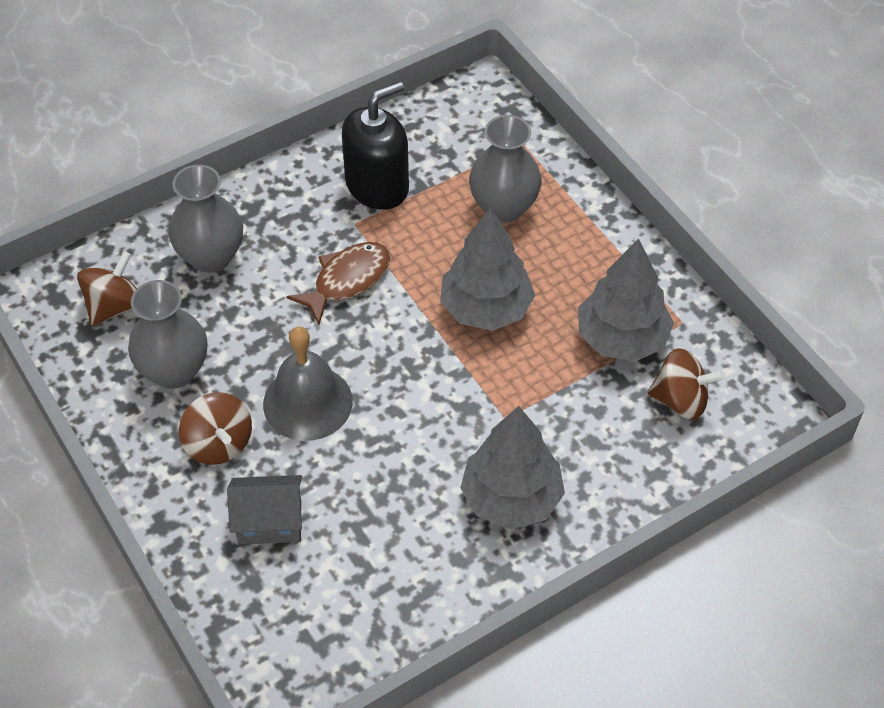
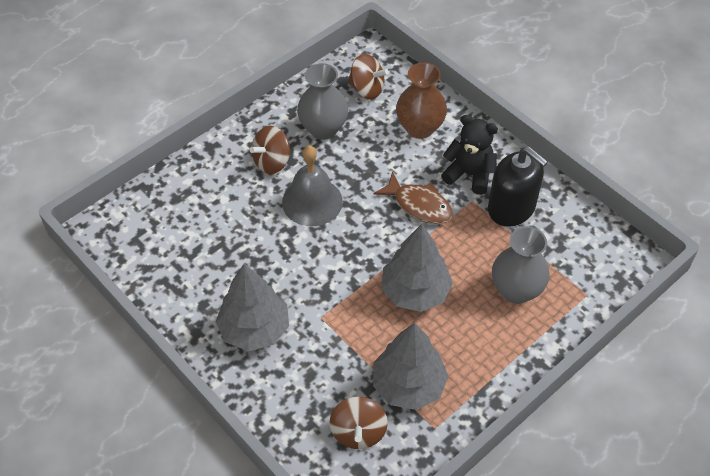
camera: 80 degrees right, 0 degrees up
(211, 256) = (419, 128): grey vase -> brown vase
(270, 522) = (218, 199): grey house -> none
(310, 218) = (469, 174): none -> black teddy bear

